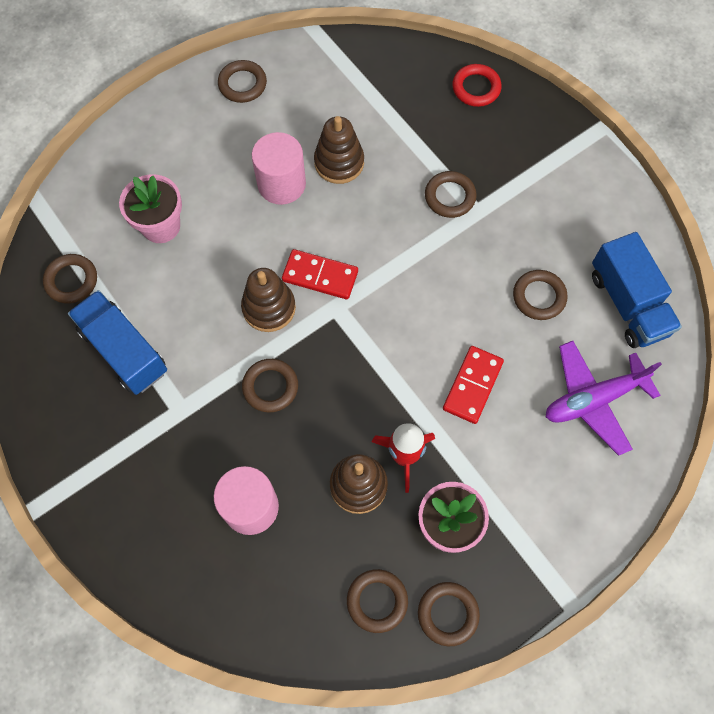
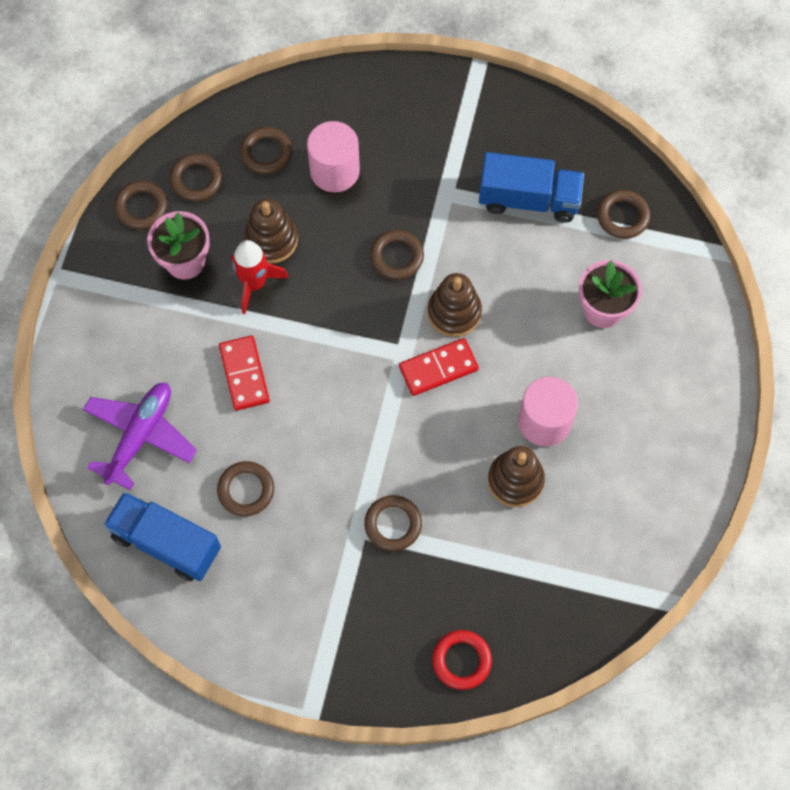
camera: 140 degrees right, 0 degrees up
(242, 84) = (671, 489): brown ring -> brown ring (266, 153)

